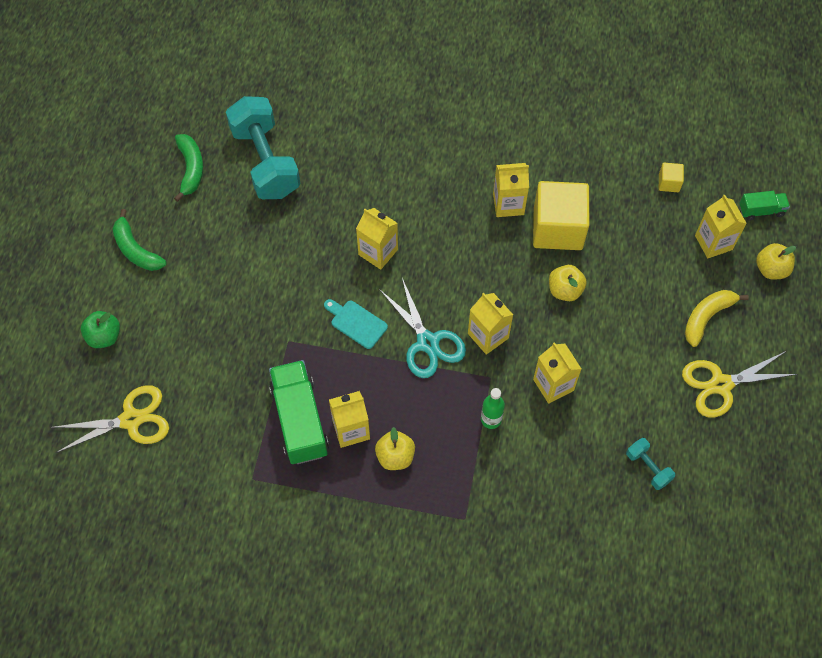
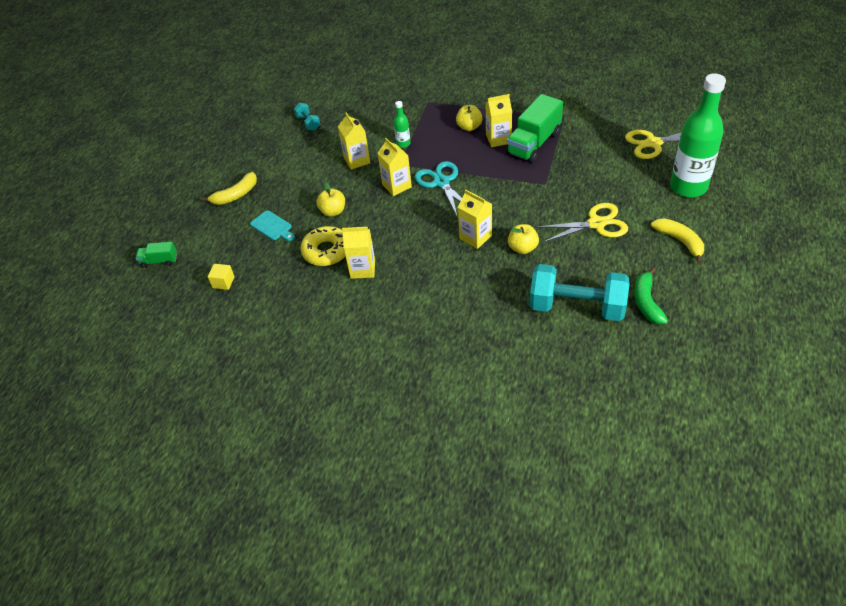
camera: 170 degrees left, 15 degrees down
(104, 336) = (688, 187): green apple -> green bottle
(136, 250) = (680, 241): green banana -> yellow banana
(265, 161) = (577, 307): turquoise dumbbell -> turquoise dumbbell turned 60 degrees counterclockwise
(300, 420) = (534, 143): green truck -> green truck turned 45 degrees clockwise
(356, 323) = (494, 193): turquoise cutting board -> turquoise cutting board (272, 226)
(557, 228) = (326, 251): yellow cube -> yellow donut
(713, 242) = (208, 240): yellow carton -> none
(721, 384) = (244, 160): yellow scissors -> yellow scissors (596, 224)
(771, 269) = (174, 222): yellow apple -> yellow apple (522, 248)

